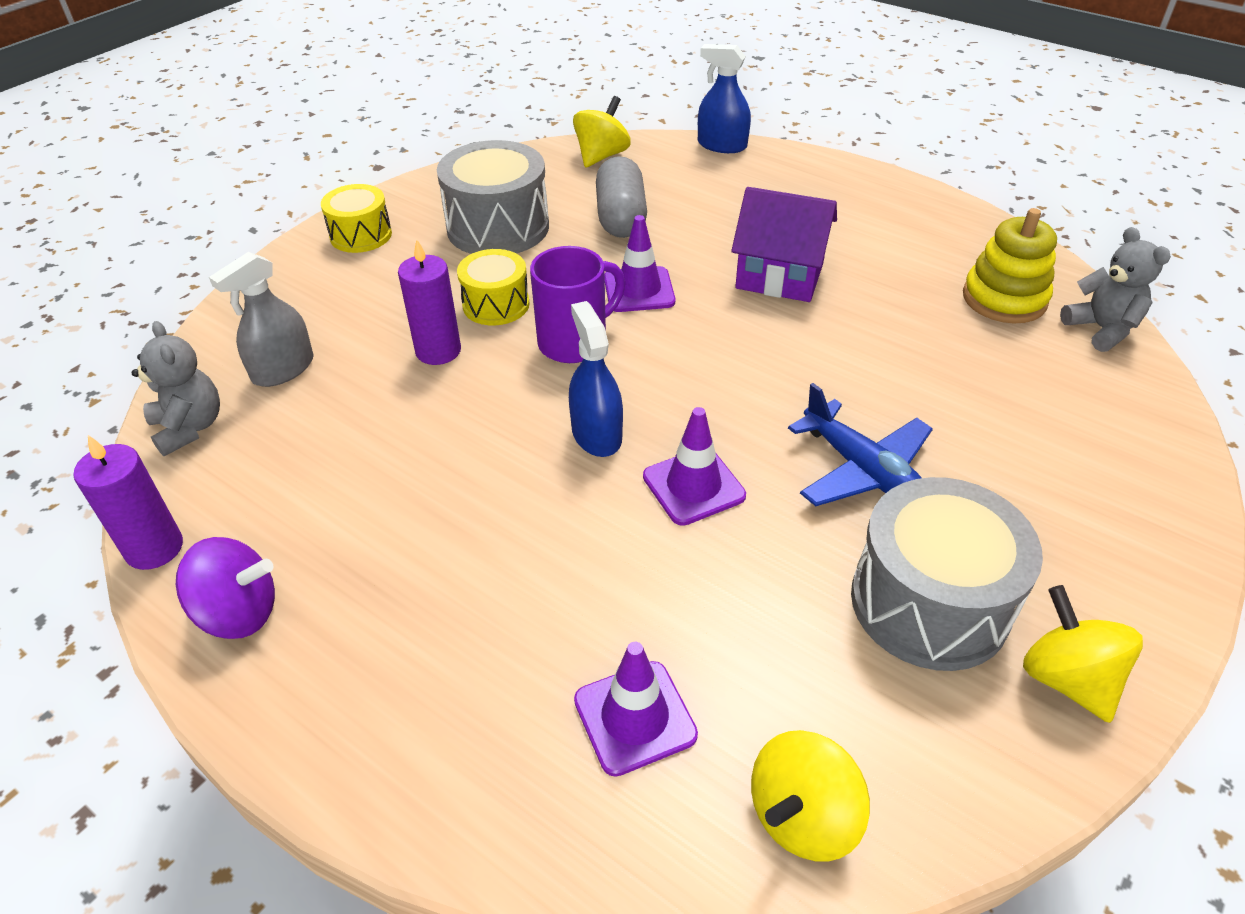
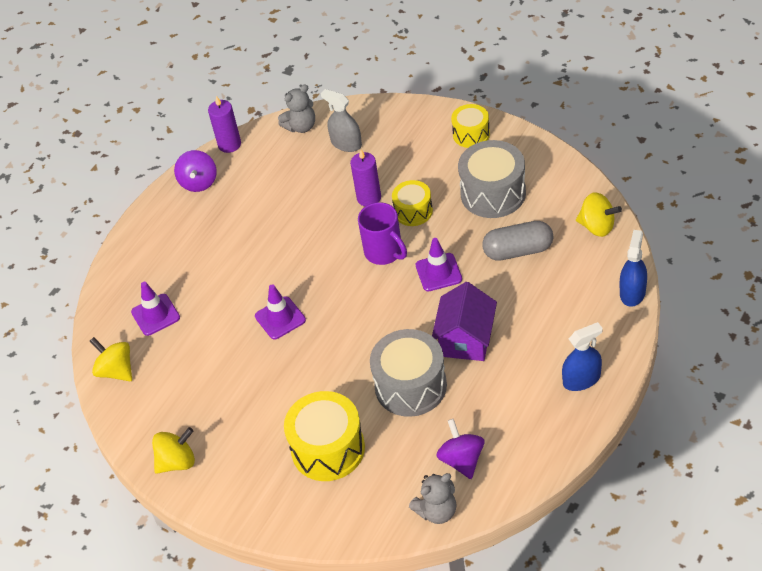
camera: 90 degrees right, 5 degrees up
(596, 434) = (312, 275): blue spray bottle -> blue spray bottle (581, 379)
(862, 470) = (297, 386): blue plane -> none
(929, 603) = (215, 412): grey drum -> grey drum (410, 386)
(1002, 438) = (328, 449): none -> yellow drum
(1004, 299) = (462, 460): yellow stacking toy -> purple spinning top

